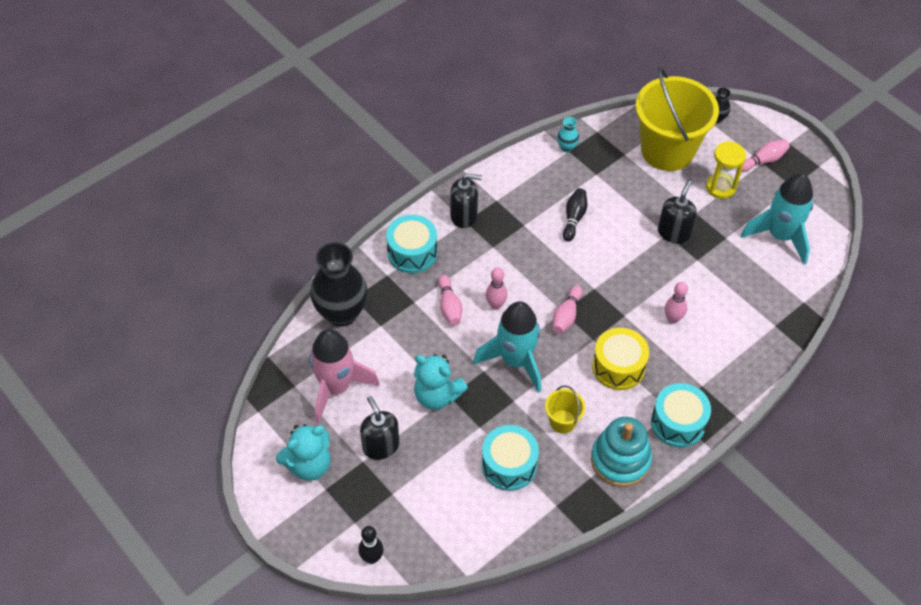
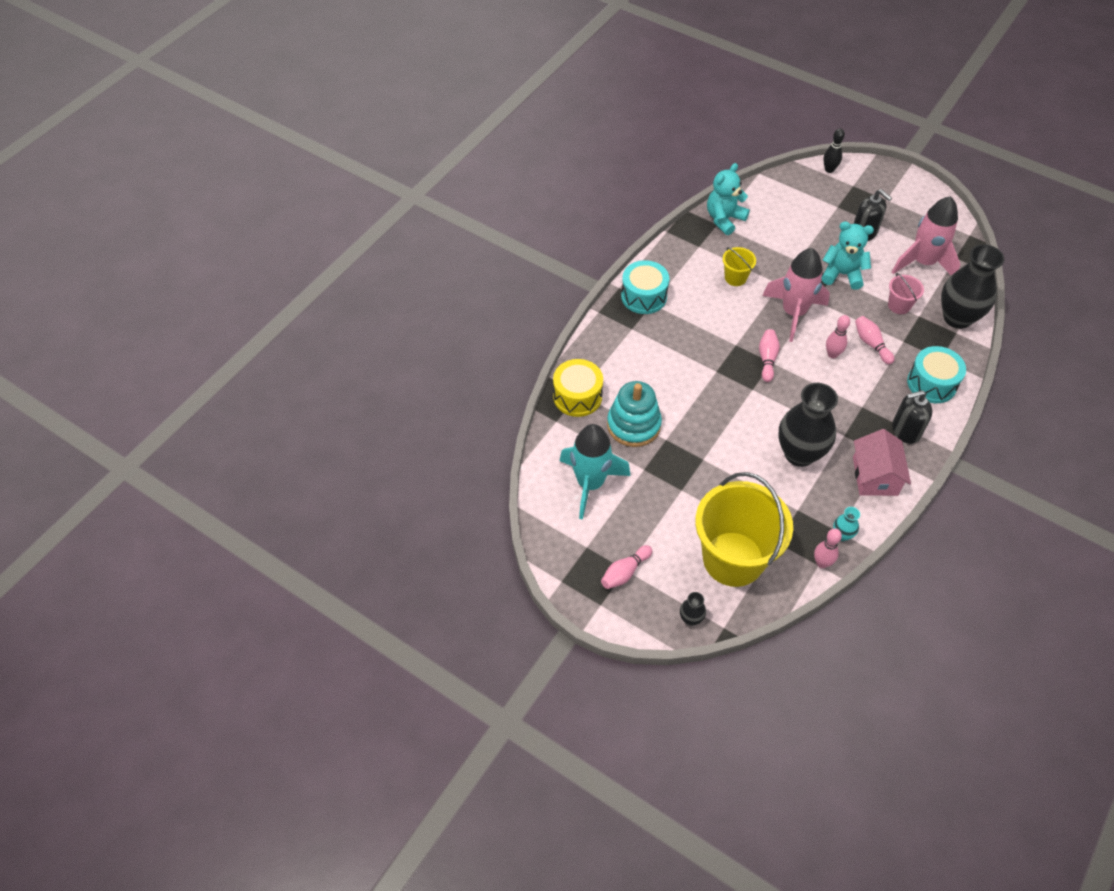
camera: 165 degrees right, 0 degrees up
(309, 465) = (908, 210): turquoise teddy bear -> turquoise teddy bear (724, 219)
(395, 342) = (899, 305): none -> pink bucket
(509, 465) = (763, 241): turquoise drum -> none
(514, 185) = (875, 476): none -> pink house
(515, 361) = (793, 313): turquoise rocket -> pink rocket
(574, 218) = (799, 453): black bowling pin -> black vase
(618, 367) = (706, 327): yellow drum -> yellow drum (577, 396)
(620, 460) = (680, 261): turquoise stacking toy -> turquoise stacking toy (633, 425)
(672, 319) = (672, 378): pink bowling pin -> pink bowling pin (822, 563)
(674, 232) = (696, 462): black soap dispenser -> none
(720, 187) = (663, 526): yellow hourglass -> none

